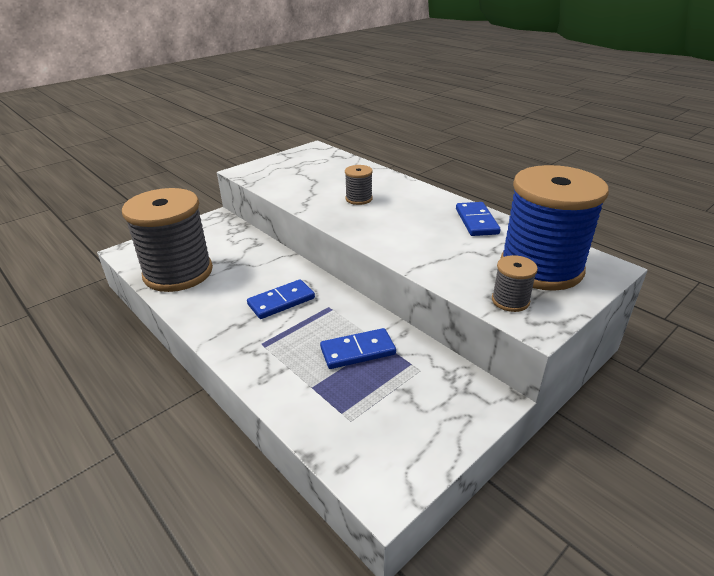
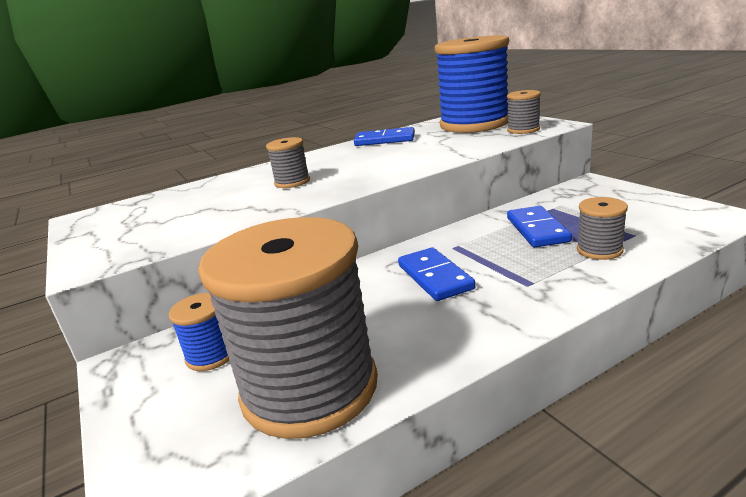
camera: 75 degrees left, 10 degrees down
(215, 239) = (211, 355): none -> blue spool
(311, 385) = (599, 250): none -> grey spool

